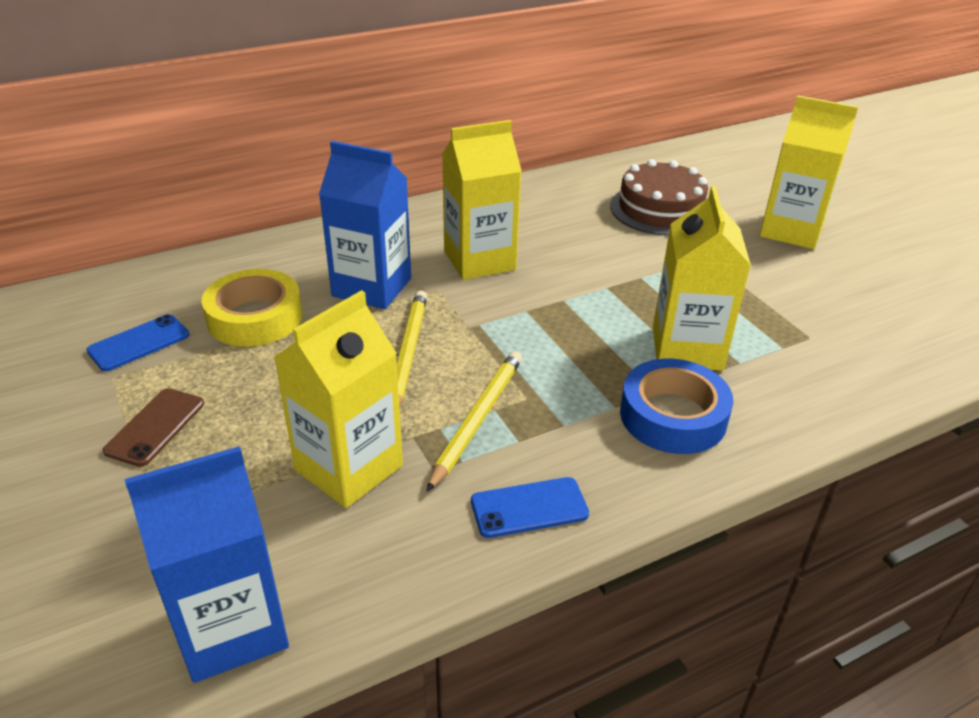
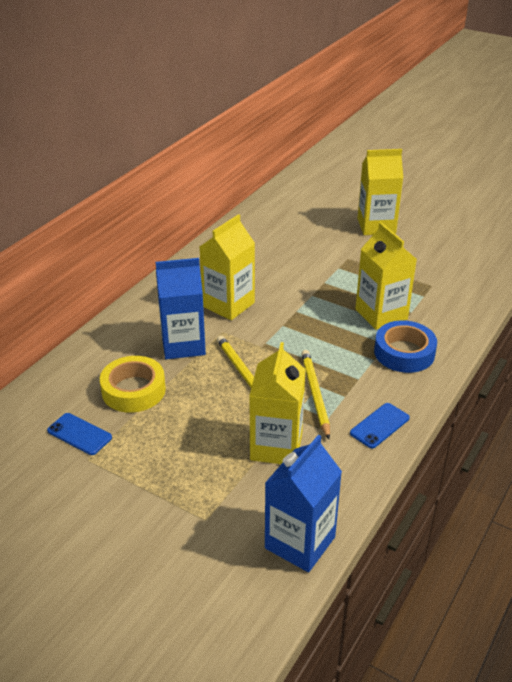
camera: 30 degrees left, 0 degrees up
(139, 343) = (79, 434): blue phone -> blue phone turned 75 degrees counterclockwise
(155, 427) = (148, 474): brown phone -> none
(660, 209) = (298, 236): brown cake -> none

